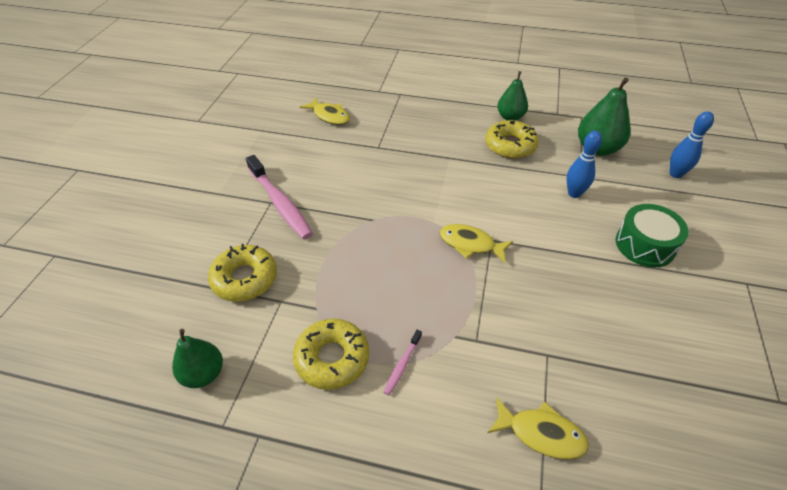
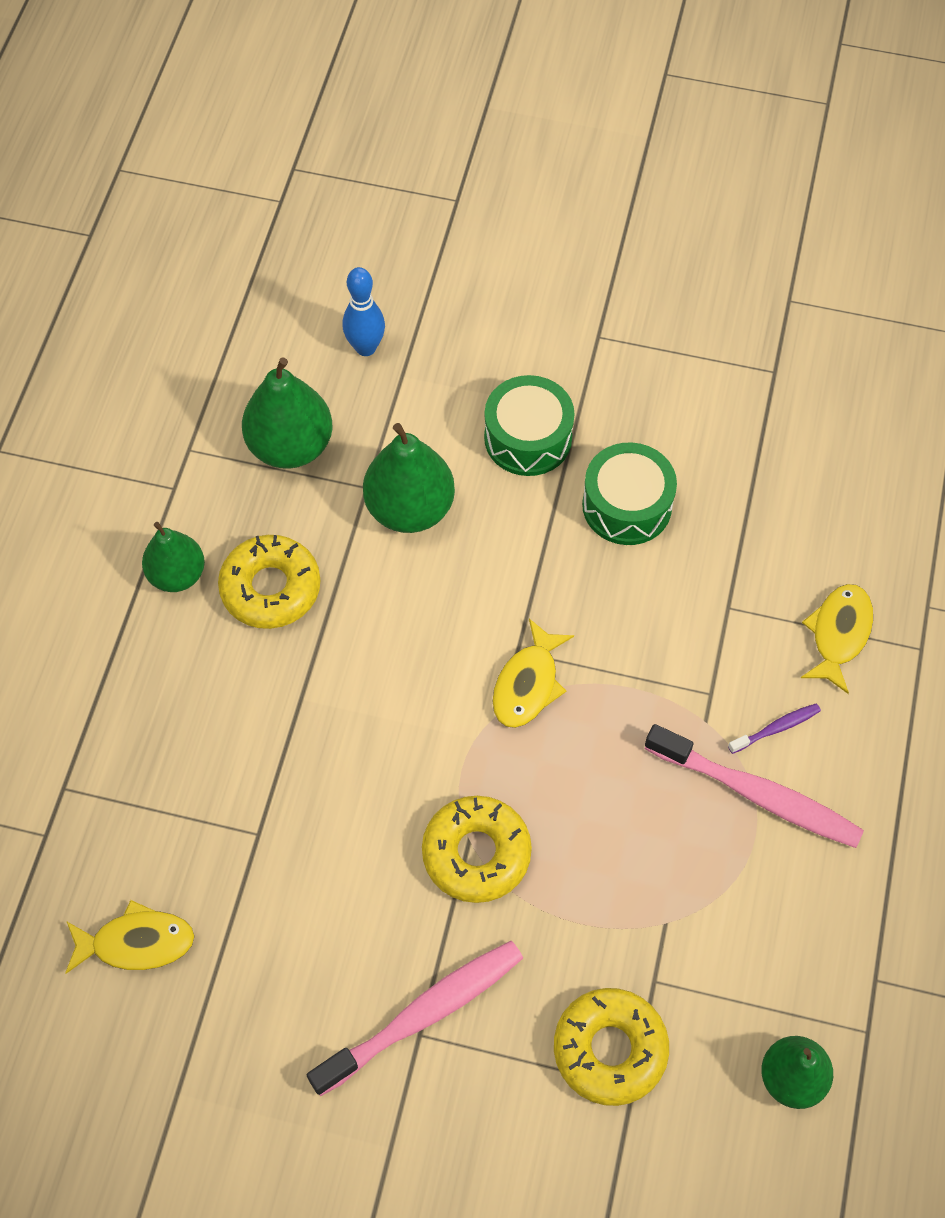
camera: 90 degrees left, 15 degrees up
(329, 116) = (136, 943): yellow fish -> yellow fish turned 45 degrees clockwise
(332, 358) = (753, 891): yellow donut -> yellow donut (476, 853)
(402, 365) = (757, 794): pink toothbrush -> pink toothbrush, size x2.19
(454, 381) = (776, 728): none -> purple toothbrush
(574, 193) = (410, 508): blue bowling pin -> green pear
(612, 296) = (627, 505): none -> green drum

